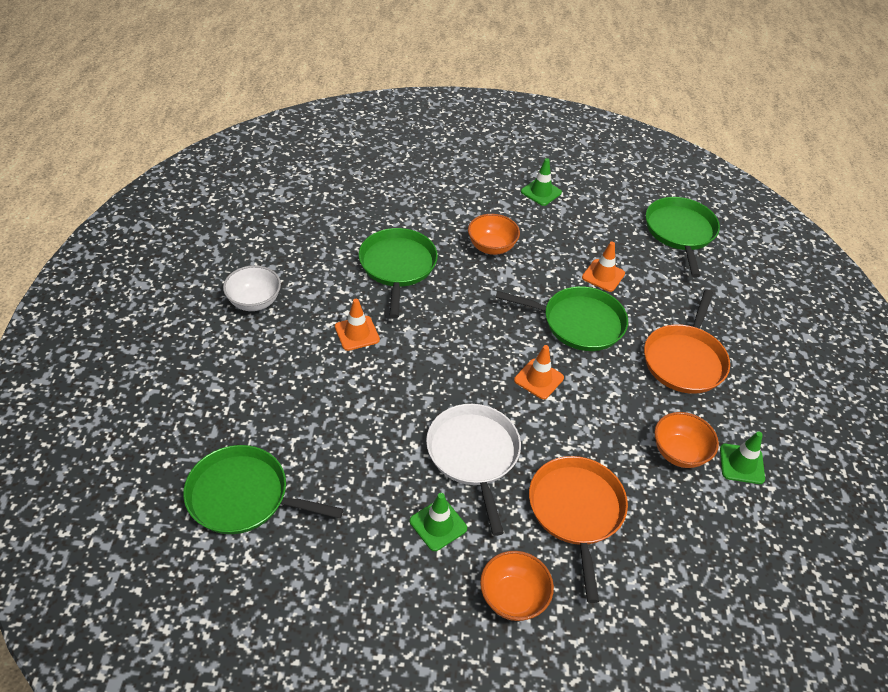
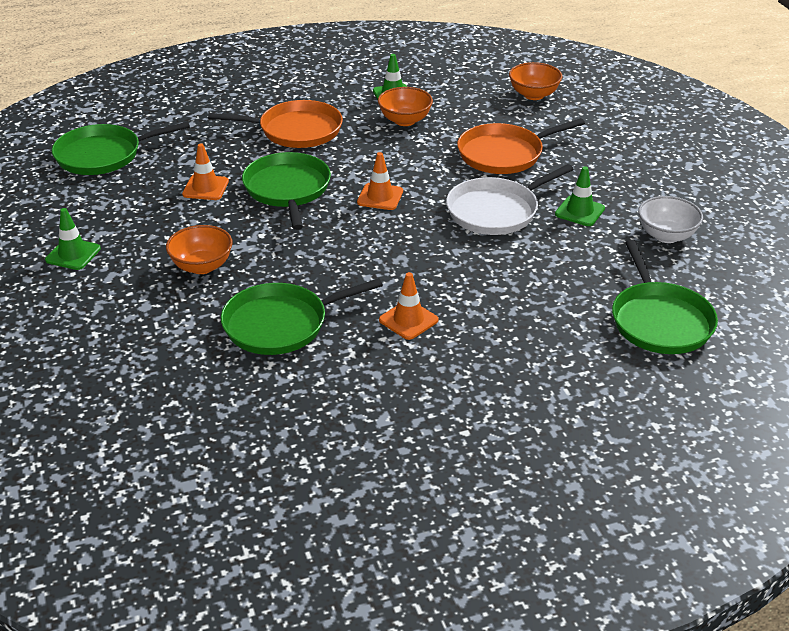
camera: 110 degrees left, 10 degrees down
(254, 301) = (420, 416): white bowl -> white bowl (666, 235)
(513, 597) = (603, 166): orange bowl -> orange bowl (533, 95)

